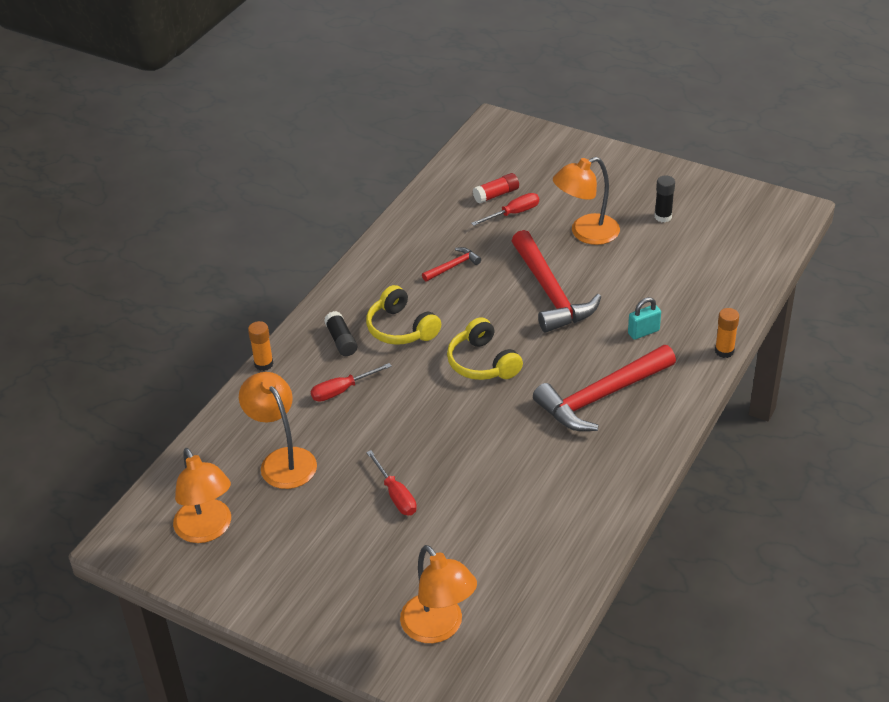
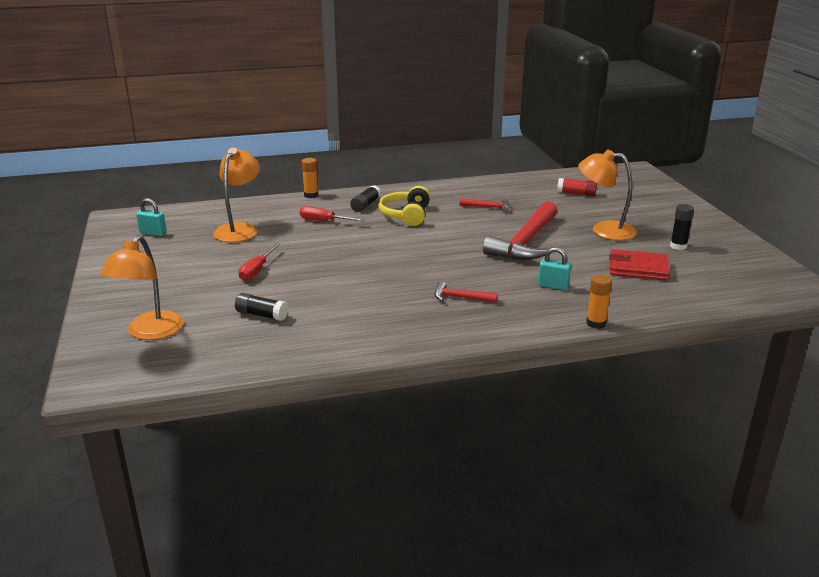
camera: 45 degrees right, 15 degrees down
(207, 530) = (153, 233): orange lamp -> turquoise padlock
(482, 363) = (420, 248): yellow headphones -> none
(490, 536) = (261, 315): none -> black glue stick
(513, 213) = (571, 204): red screwdriver -> none
(601, 397) = (460, 298): red hammer -> red hammer, size x0.45
(671, 266) = (638, 268): none -> red wallet

